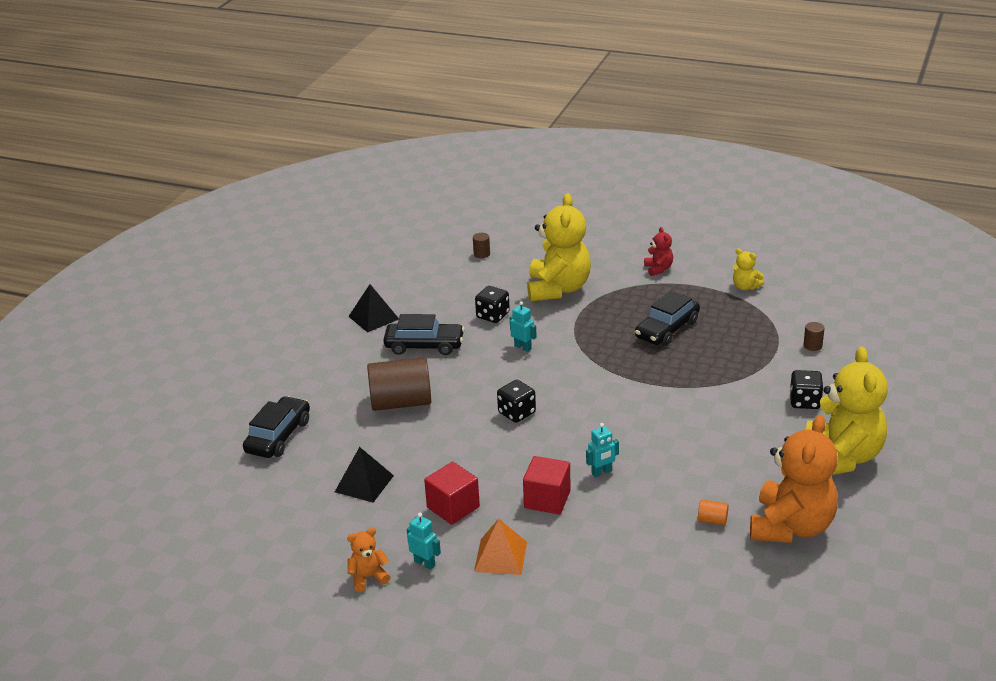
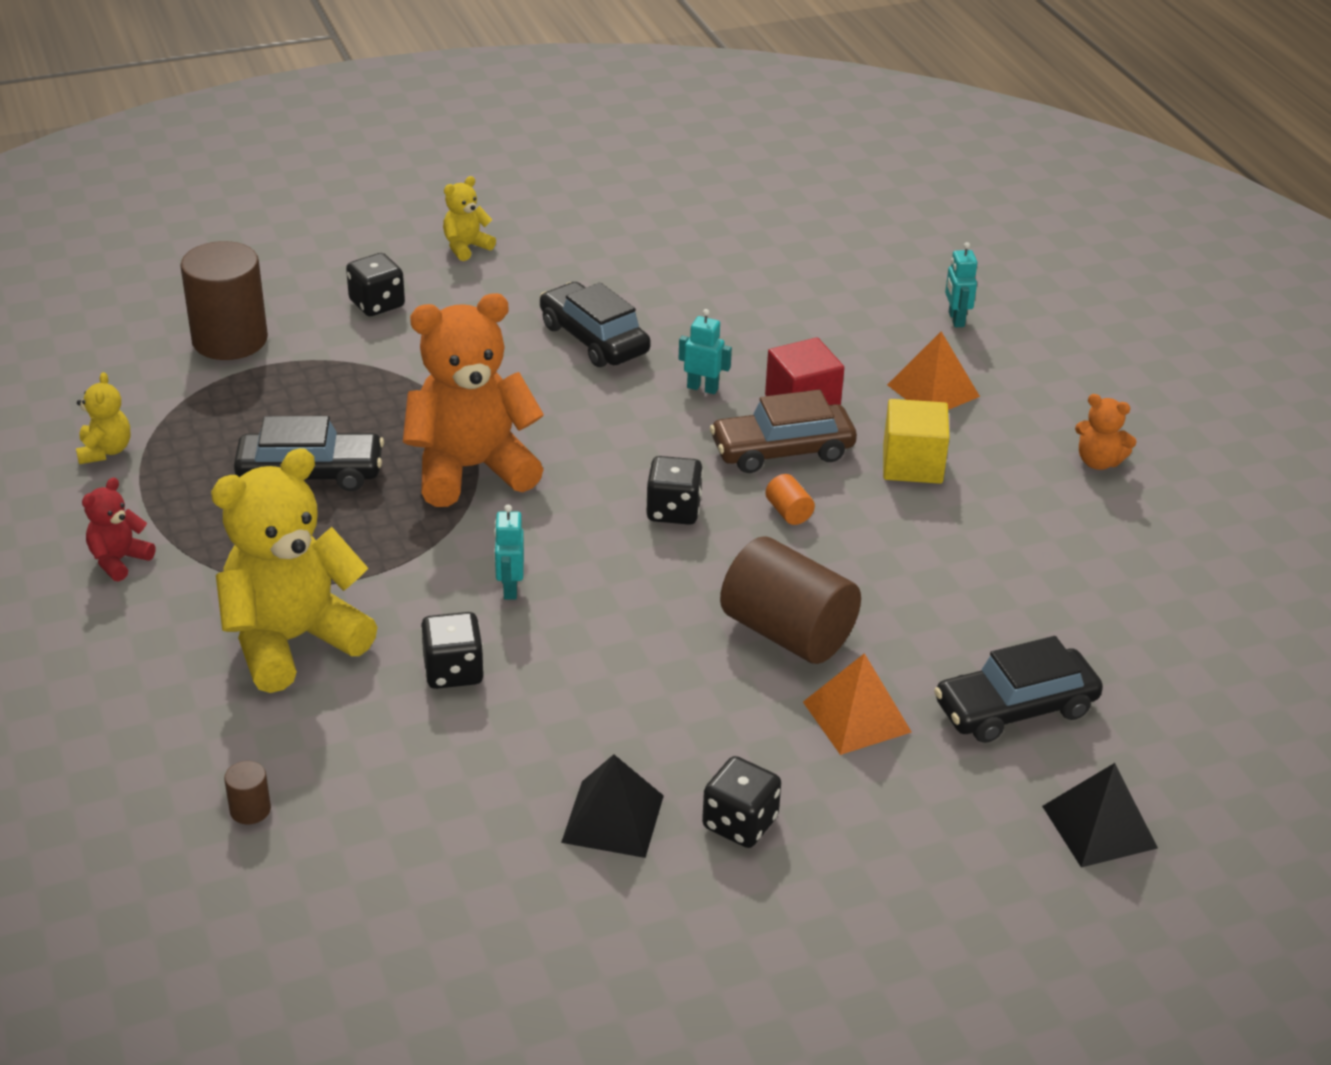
camera: 135 degrees left, 5 degrees up
(331, 341) = (740, 823): none -> black dice
(335, 394) = (856, 716): none -> orange pyramid
(364, 483) = (978, 560): black pyramid -> black pyramid (1099, 826)
(424, 346) = (623, 698): black car -> black car (594, 339)
(425, 563) = (1020, 435): turquoise robot -> turquoise robot (956, 319)
(453, 507) = (912, 464): red cube -> yellow cube
(518, 470) = (782, 451): none -> brown car
(712, 520) = (684, 286): orange cylinder -> orange cylinder (788, 512)
(791, 527) = (630, 239): orange teddy bear -> orange teddy bear (471, 469)
(812, 346) = (230, 340): brown cylinder -> brown cylinder, size x2.44
(842, 457) = (466, 247): yellow teddy bear -> yellow teddy bear, size x0.45

